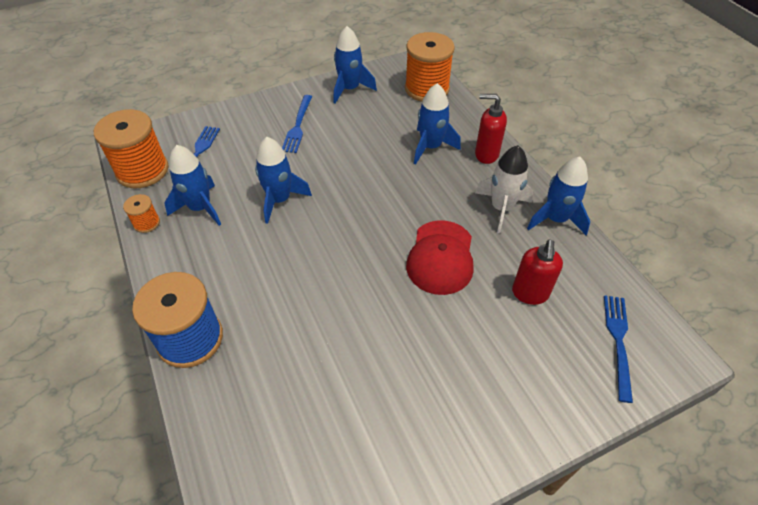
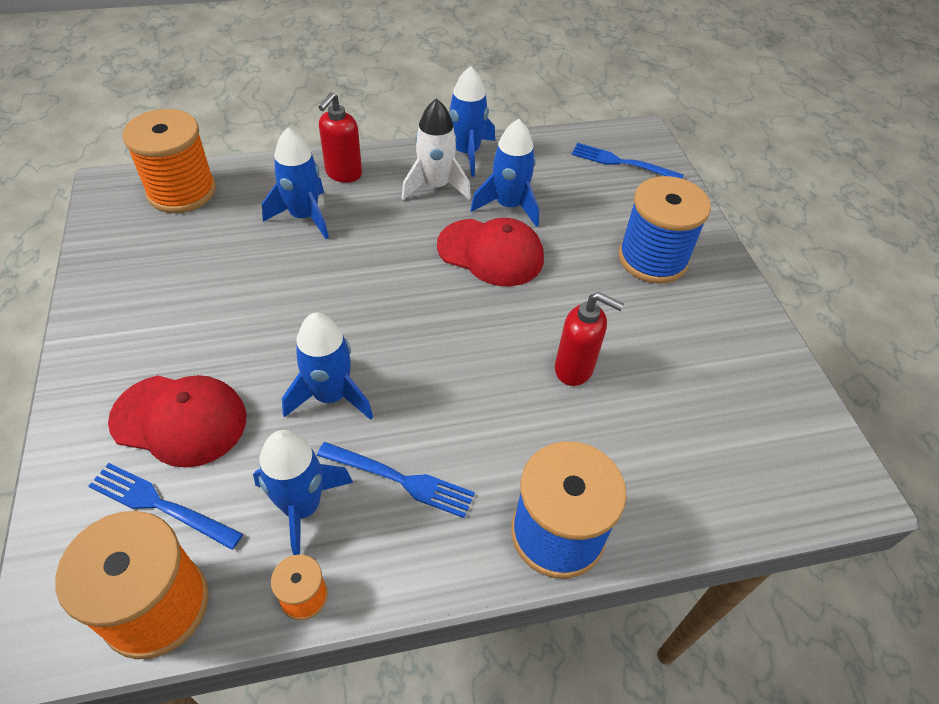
camera: 80 degrees left, 0 degrees up
(251, 144) = (180, 419): none -> red cap
(298, 126) = (173, 350): blue fork -> blue fork (401, 480)
(350, 89) = (122, 271): blue rocket -> blue rocket (508, 206)
(486, 381) = (652, 259): none -> blue spool
(530, 294) = (557, 200): red soap dispenser -> red soap dispenser (574, 369)

